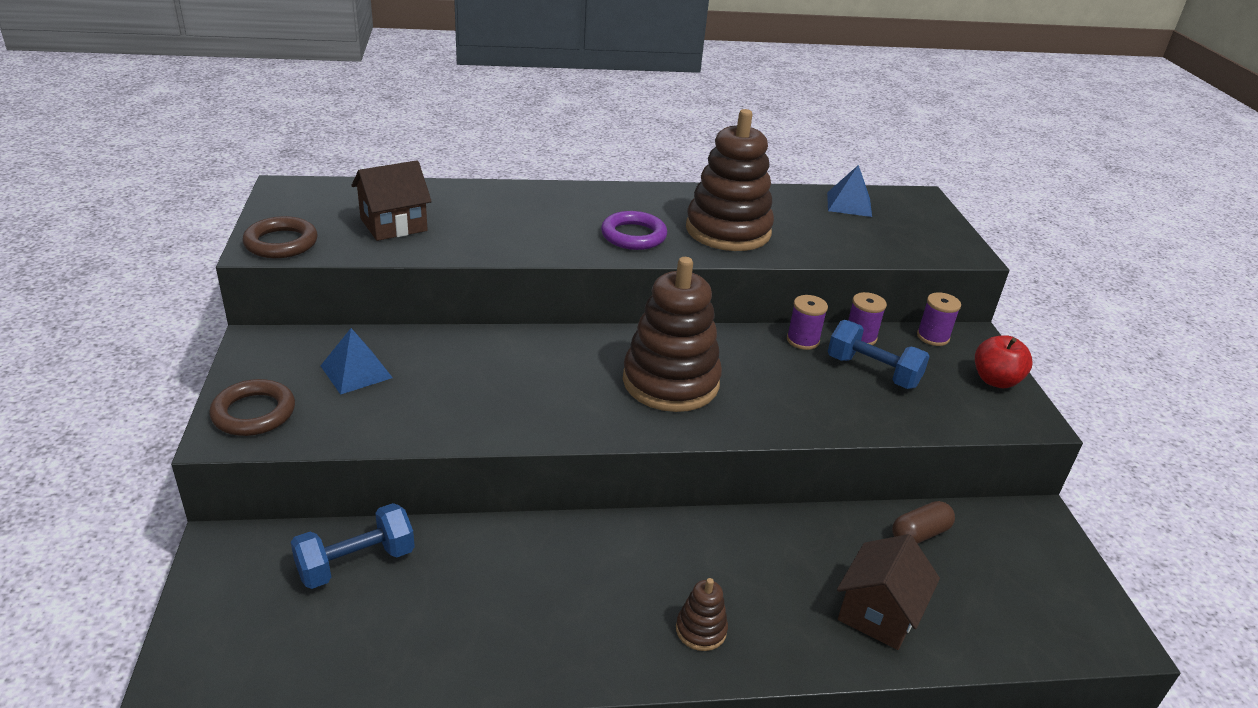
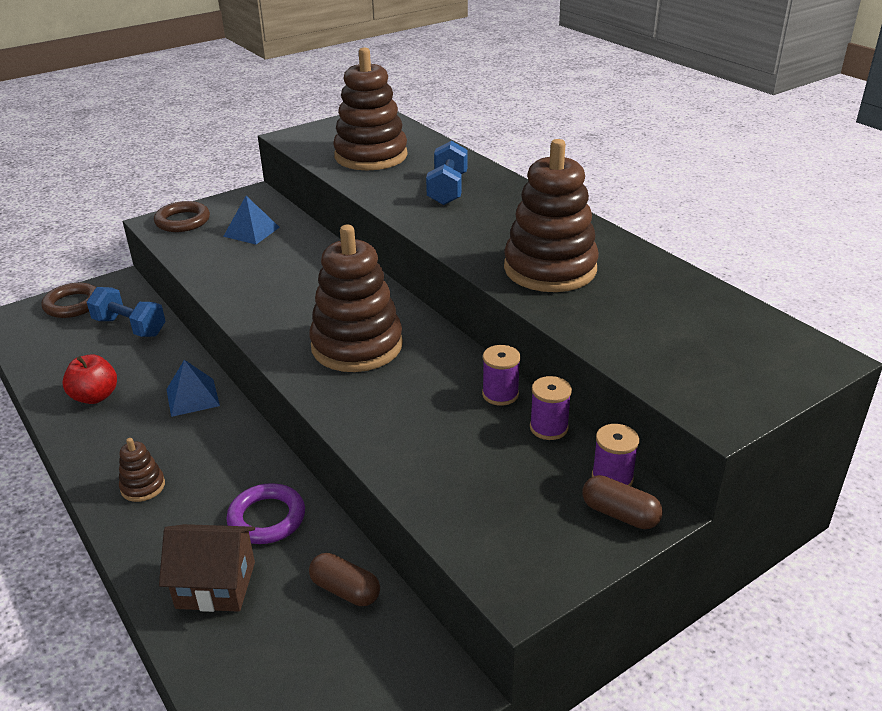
camera: 65 degrees right, 0 degrees up
(281, 243) = (304, 138): brown ring -> brown ring (72, 304)
(394, 225) = (371, 156): brown house -> brown stacking toy
(633, 236) = (476, 233): purple ring -> purple ring (267, 518)
(849, 204) = (718, 316): blue pyramid -> blue pyramid (192, 397)
(872, 372) = (491, 450): blue dumbbell -> blue dumbbell (447, 189)
(972, 350) = (620, 514): none -> brown capsule
(995, 380) = (572, 545): red apple -> red apple (95, 396)

